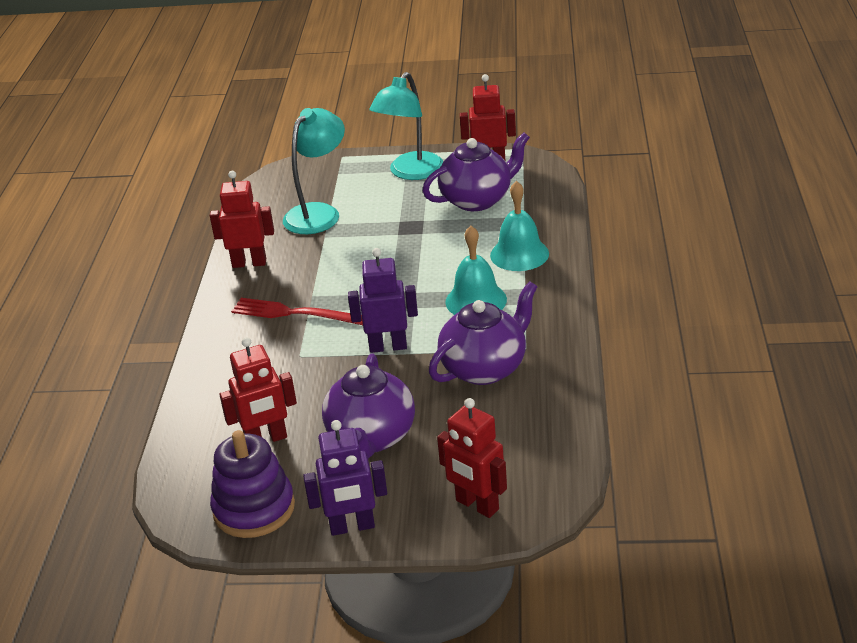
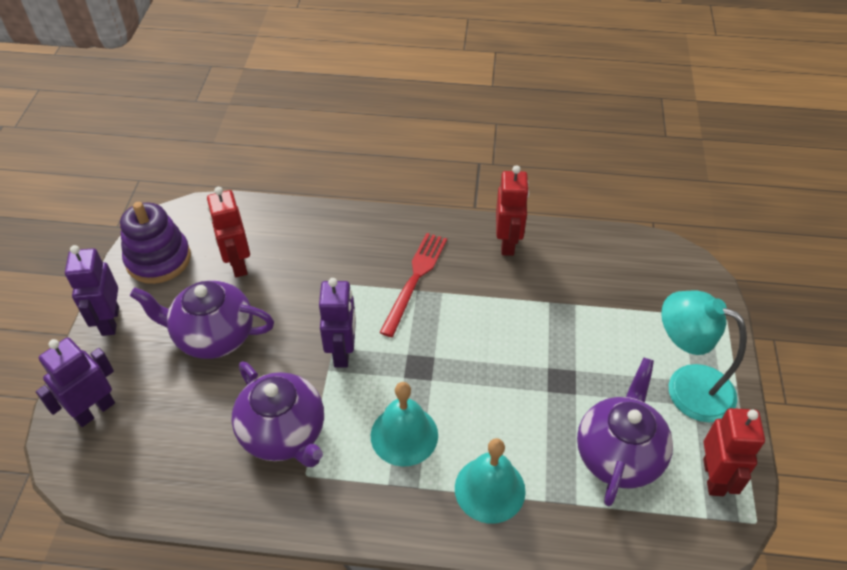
camera: 90 degrees right, 15 degrees up
(318, 213) = (598, 297): turquoise lamp -> none
(477, 200) = (619, 454): purple teapot -> purple teapot turned 135 degrees counterclockwise
(477, 505) = (94, 410): red robot -> purple robot

